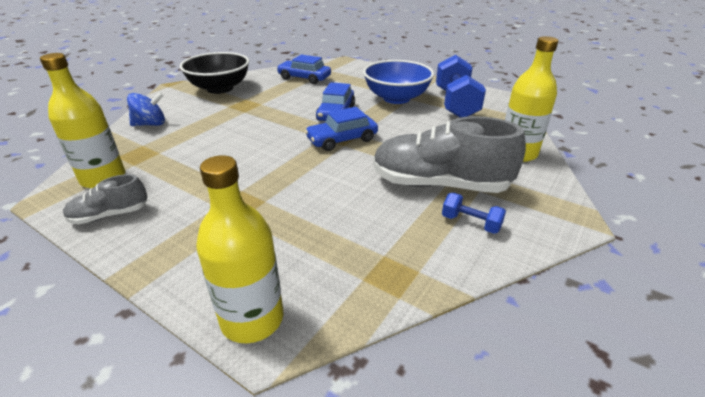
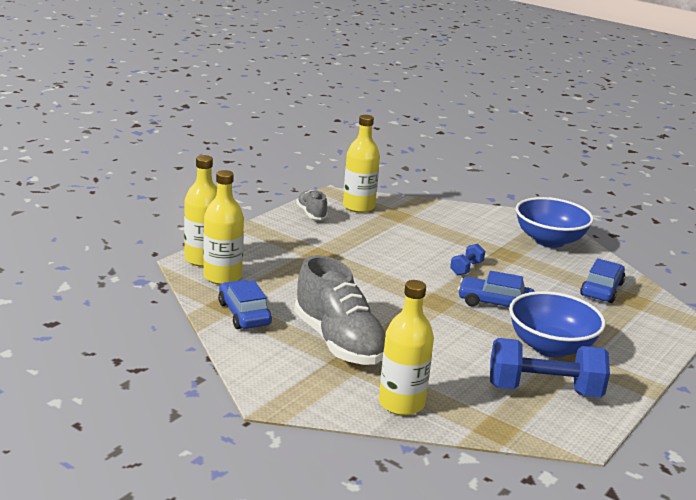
camera: 90 degrees right, 10 degrees down
(150, 124) = (452, 214): blue spinning top -> none
(220, 88) = (549, 240): black bowl -> blue bowl
(312, 287) = (222, 277): none -> yellow bottle
(342, 140) = (428, 302): blue car -> blue car (244, 314)
(439, 184) = (339, 342): grey shoe -> grey shoe turned 135 degrees clockwise
(470, 223) = (277, 346): blue dumbbell -> blue dumbbell (466, 268)

